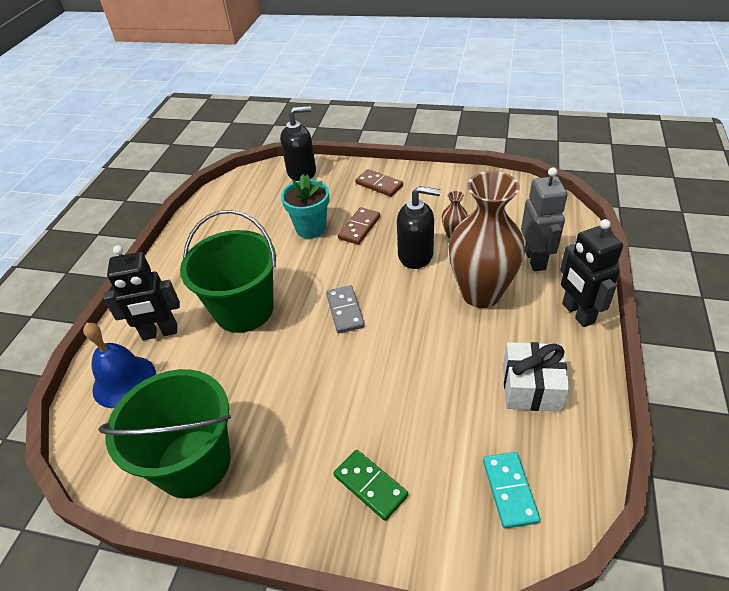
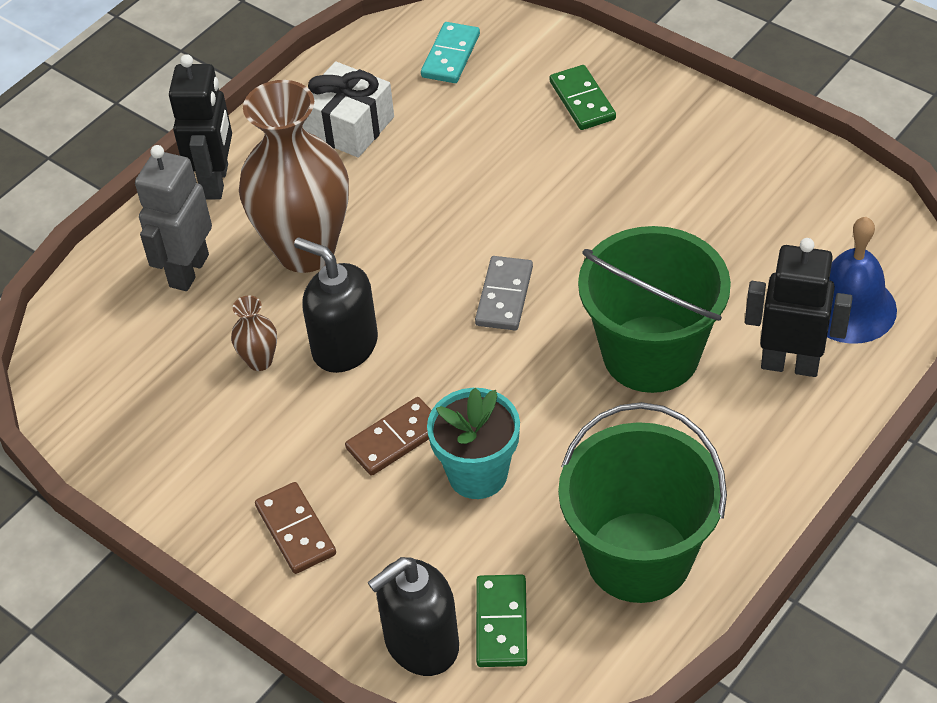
camera: 155 degrees left, 5 degrees up
(194, 463) = (768, 180): green bucket -> green bucket (638, 557)
(272, 187) = (501, 623): none -> green domino
(302, 172) = (421, 643): black soap dispenser -> black soap dispenser turned 45 degrees counterclockwise

